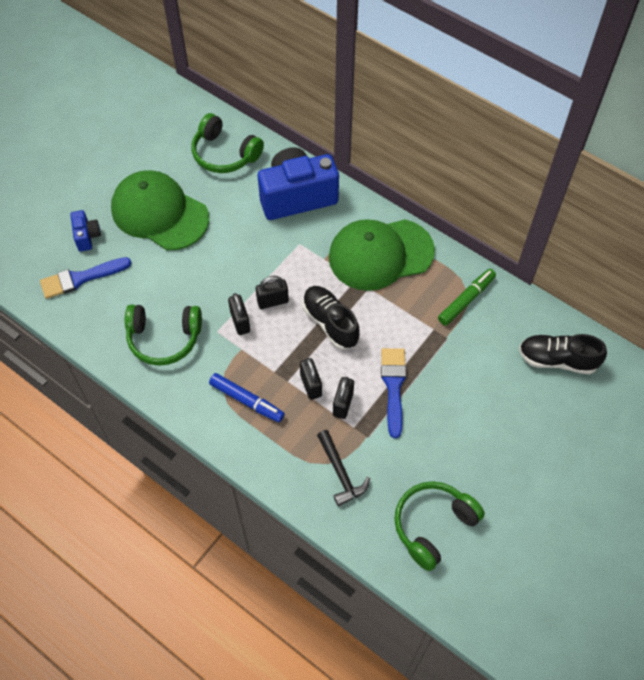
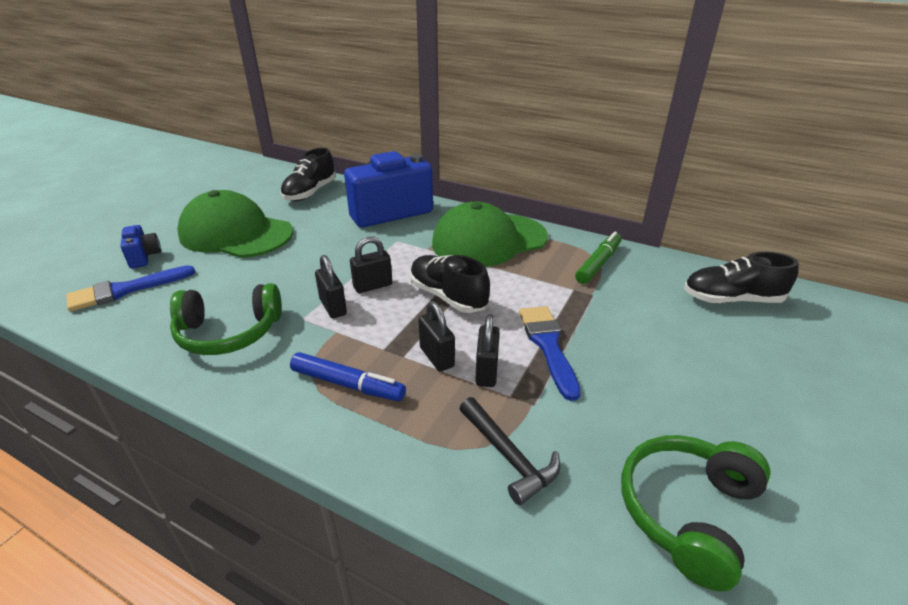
camera: 10 degrees left, 25 degrees down
(225, 154) = (310, 192): green headphones -> black shoe

